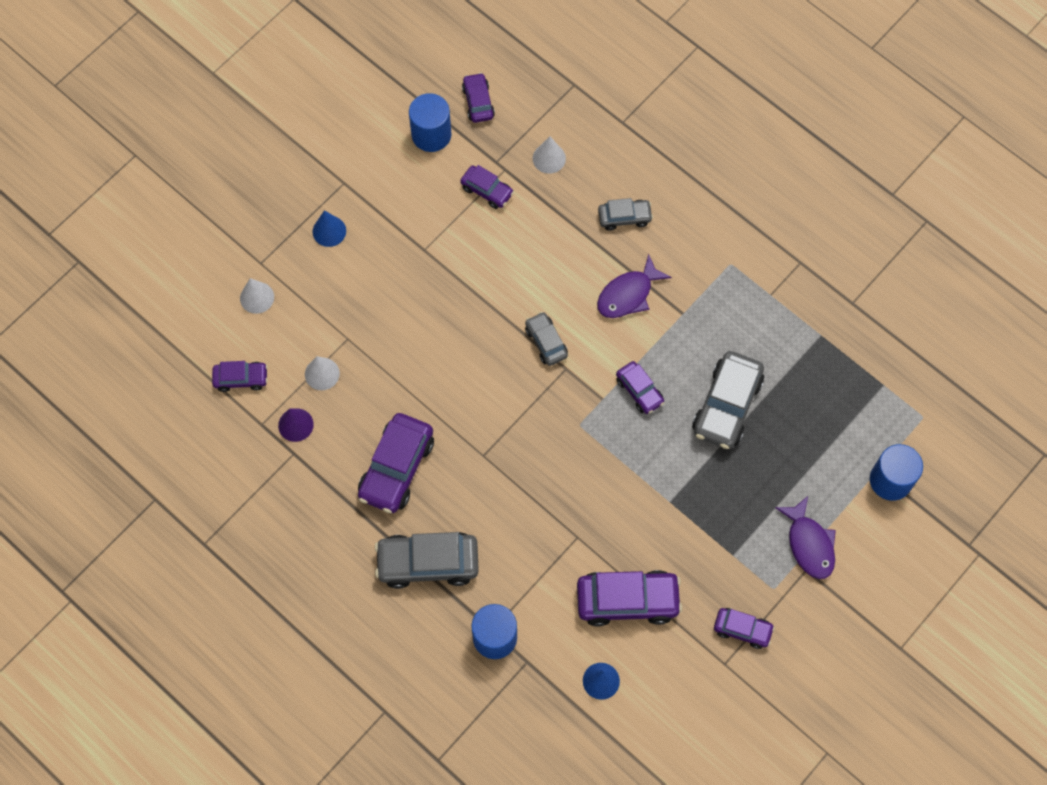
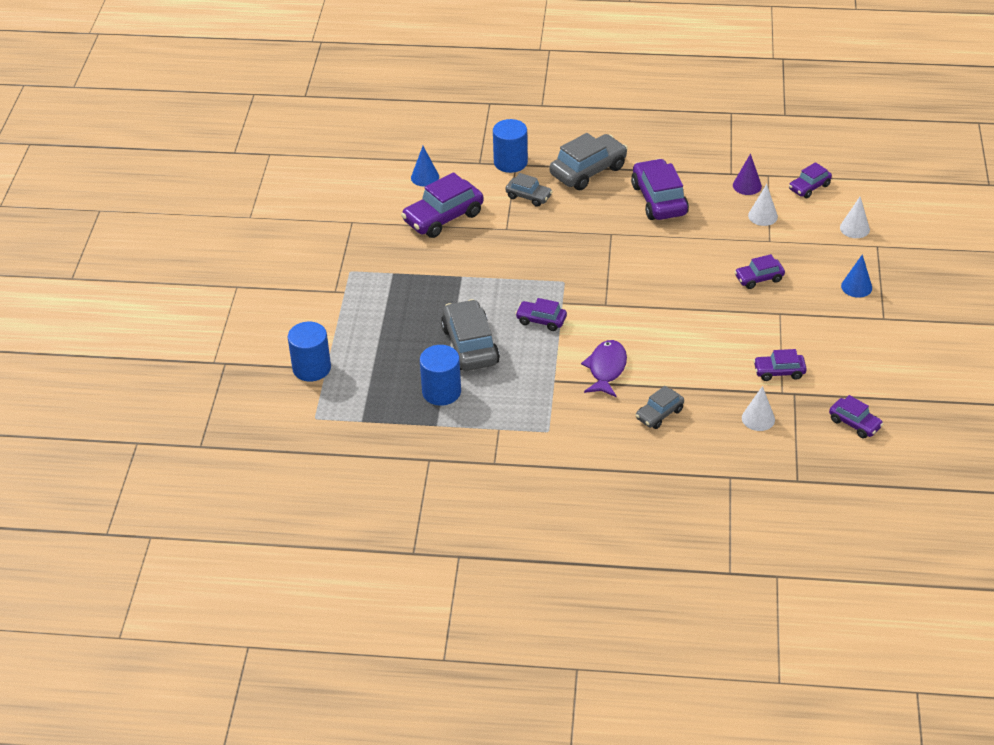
camera: 145 degrees right, 25 degrees down
(431, 134) = (862, 382): blue cylinder -> blue cylinder (441, 392)
(546, 342) = (635, 310): grey car -> grey car (528, 196)
(742, 629) = (354, 242): purple car -> purple car (759, 278)
(809, 544) = (344, 304): purple fish -> none

